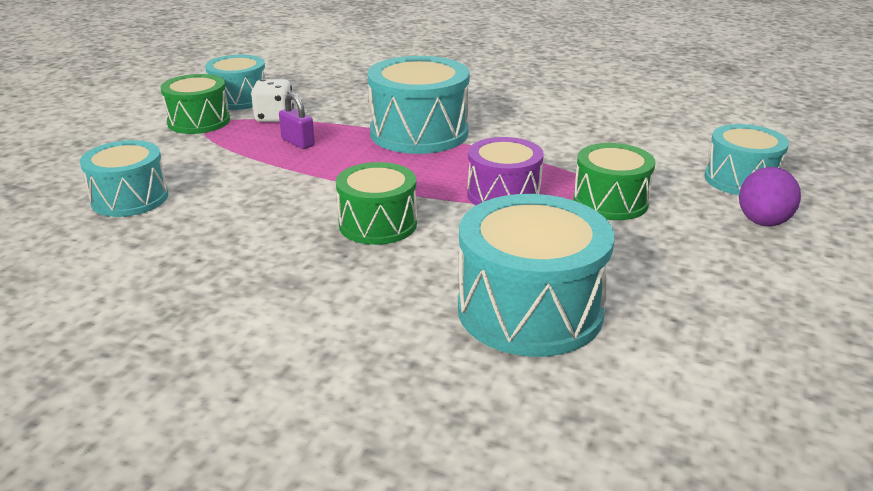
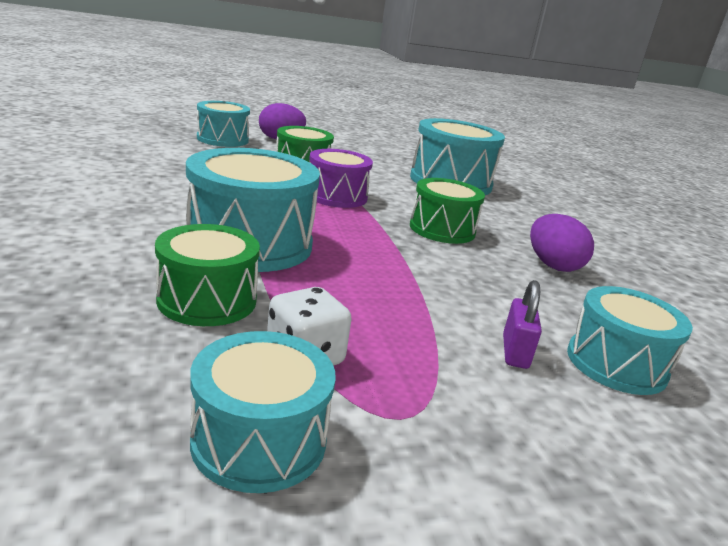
camera: 130 degrees left, 5 degrees down
(199, 121) = (401, 434): green drum -> green drum (207, 300)
(247, 253) = (553, 265): none -> purple egg
(298, 142) = (359, 307): purple padlock -> purple padlock (515, 352)

